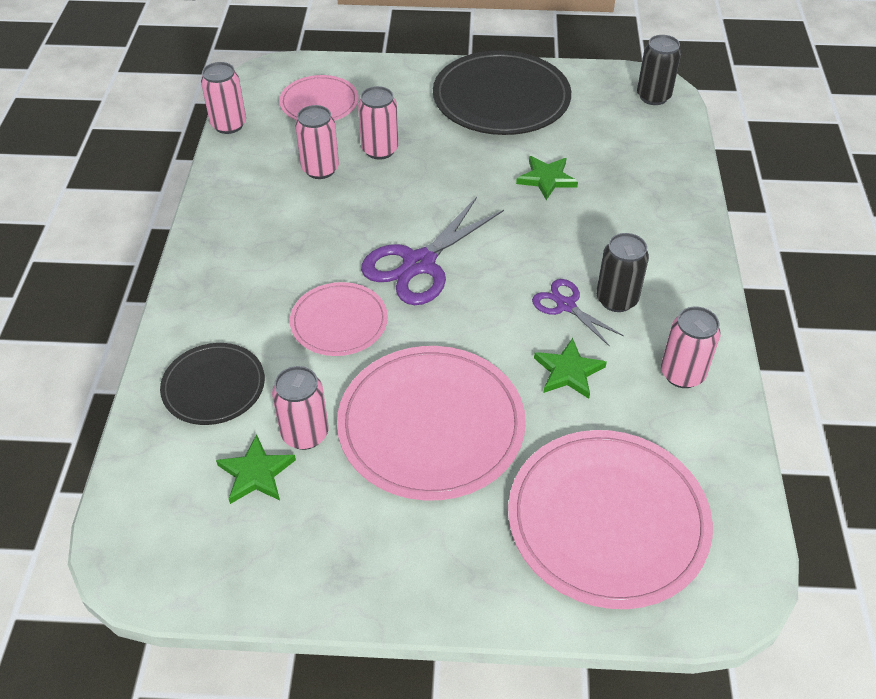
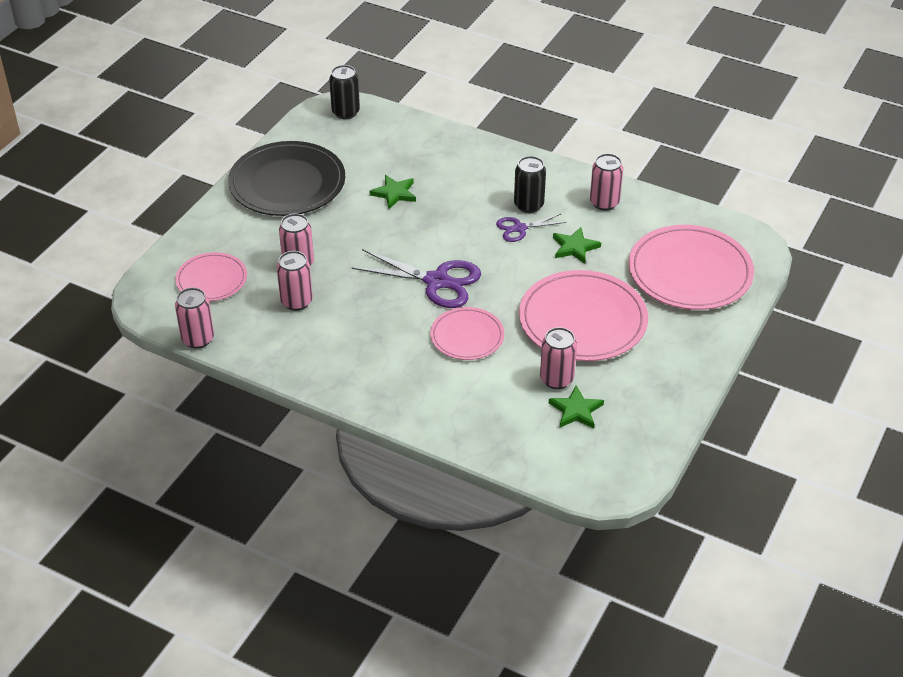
camera: 65 degrees left, 5 degrees down
(213, 386) = (488, 414): black plate -> none
(419, 264) = (437, 281): purple scissors -> purple scissors turned 45 degrees counterclockwise

